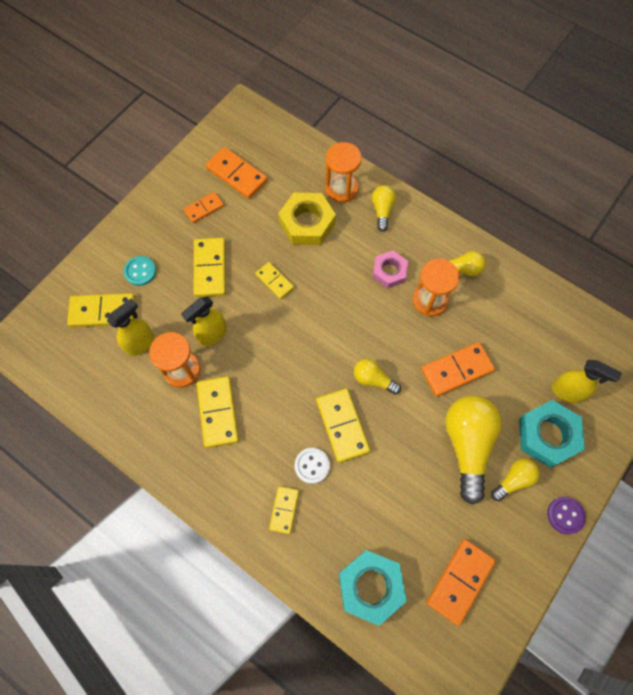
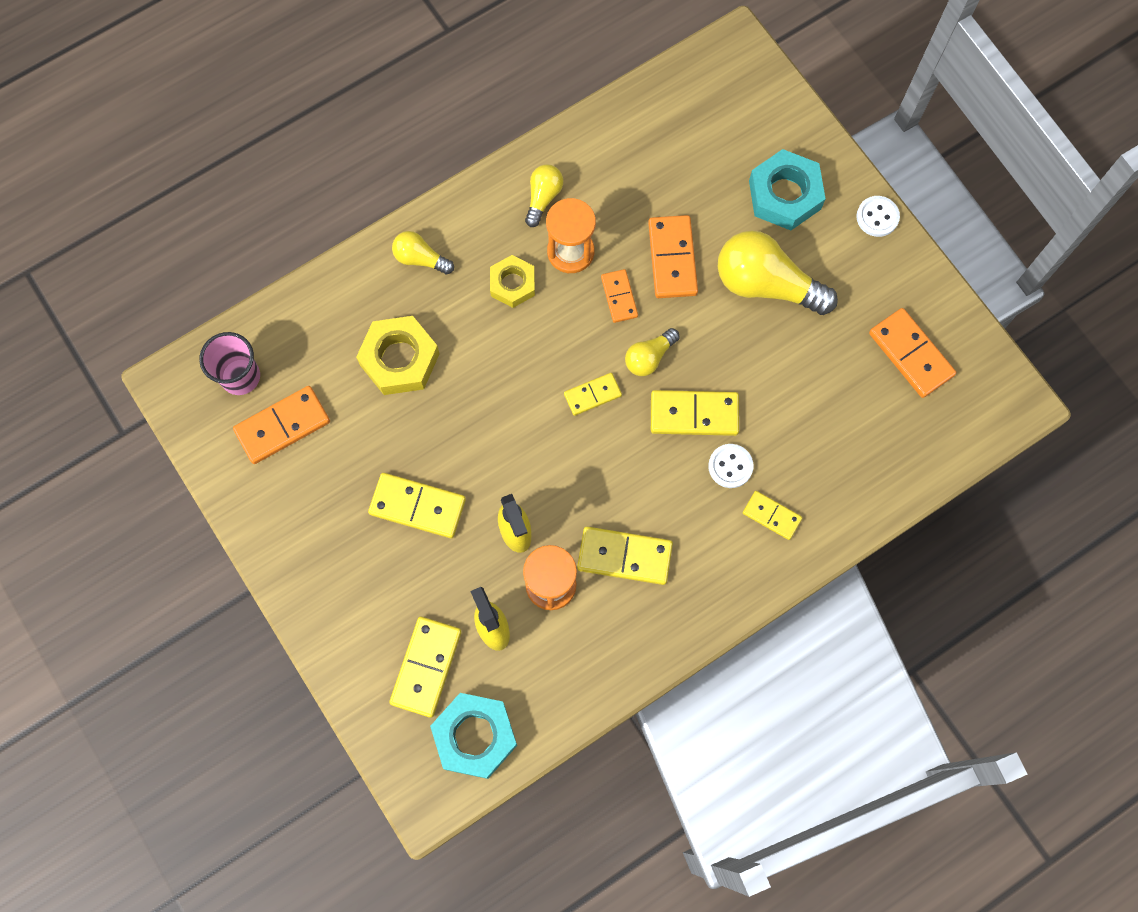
camera: 70 degrees left, 5 degrees up
(140, 271) = (384, 601): turquoise button -> none
(204, 208) = (319, 487): orange domino -> orange domino (619, 297)
(260, 141) = (240, 377): none -> pink cup
(274, 281) = (469, 429): yellow domino -> yellow domino (592, 395)
(341, 189) = (365, 297): orange hourglass -> none
(370, 586) = (887, 450): turquoise nut -> turquoise nut (474, 736)
(389, 271) = (512, 284): pink nut -> yellow nut
(513, 480) = (822, 252): yellow light bulb -> none
(565, 515) = (877, 217): purple button -> white button
(567, 392) = (742, 151): yellow spray bottle -> none

